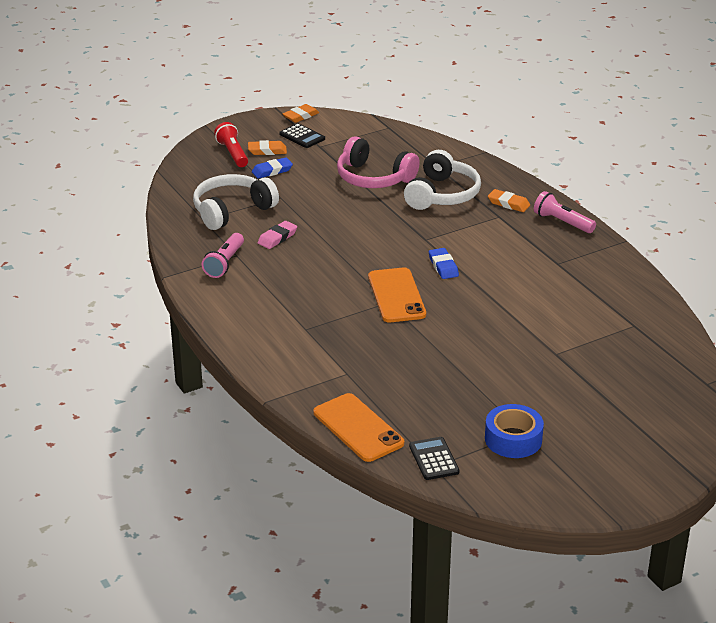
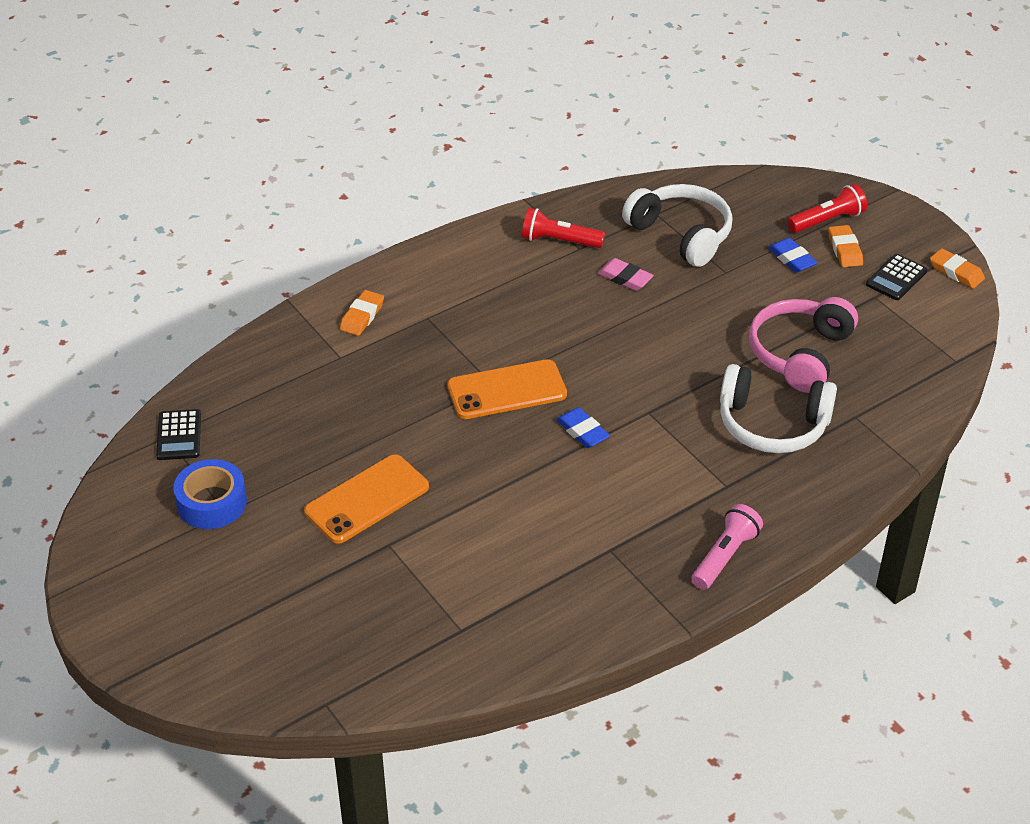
camera: 85 degrees right, 10 degrees up
(224, 263) = (559, 241): pink flashlight -> red flashlight
(358, 428) = (237, 372): orange phone -> orange phone (367, 499)
(434, 459) = (179, 435): black calculator -> black calculator turned 105 degrees clockwise
(443, 266) = (582, 431): blue eraser -> blue eraser turned 75 degrees clockwise
(508, 204) = (765, 496): orange eraser -> orange eraser (362, 316)

